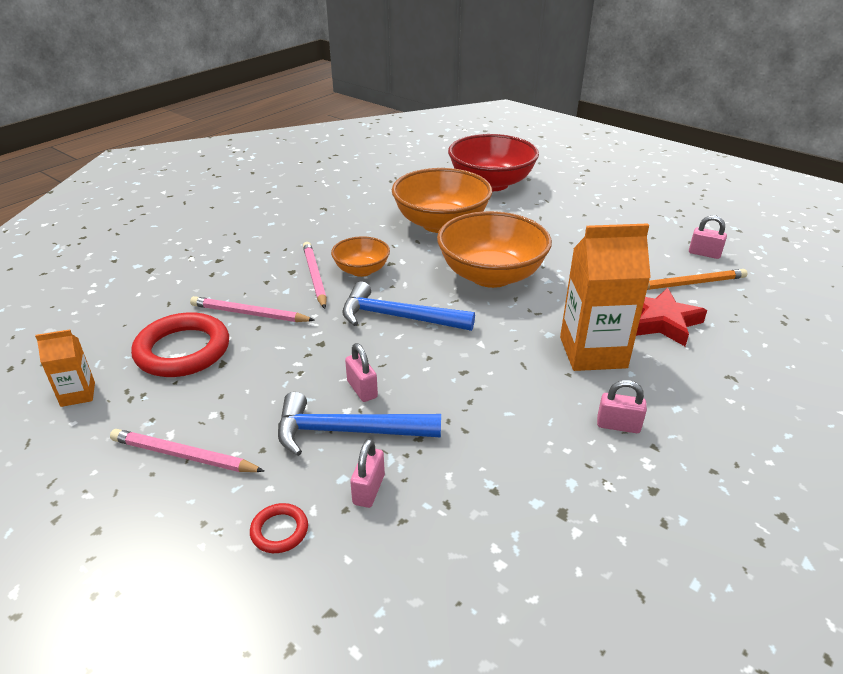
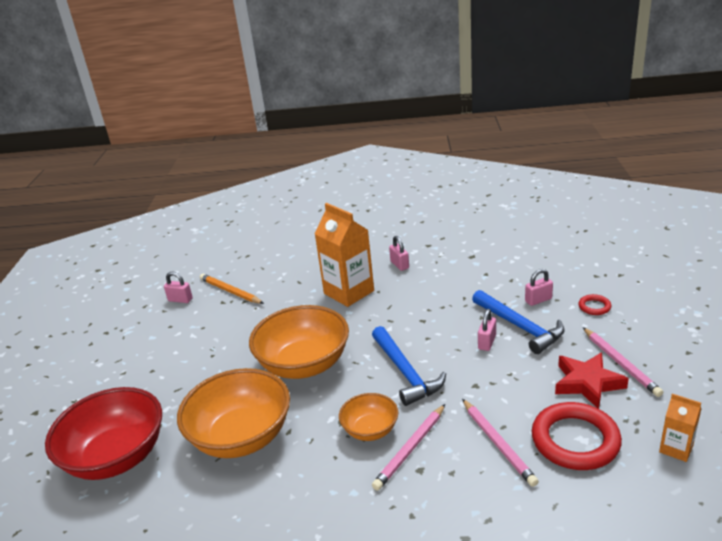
camera: 125 degrees left, 5 degrees down
(661, 322) = (290, 285): red star -> red star (587, 383)
(704, 253) = (180, 300): pink padlock -> pink padlock turned 60 degrees counterclockwise

